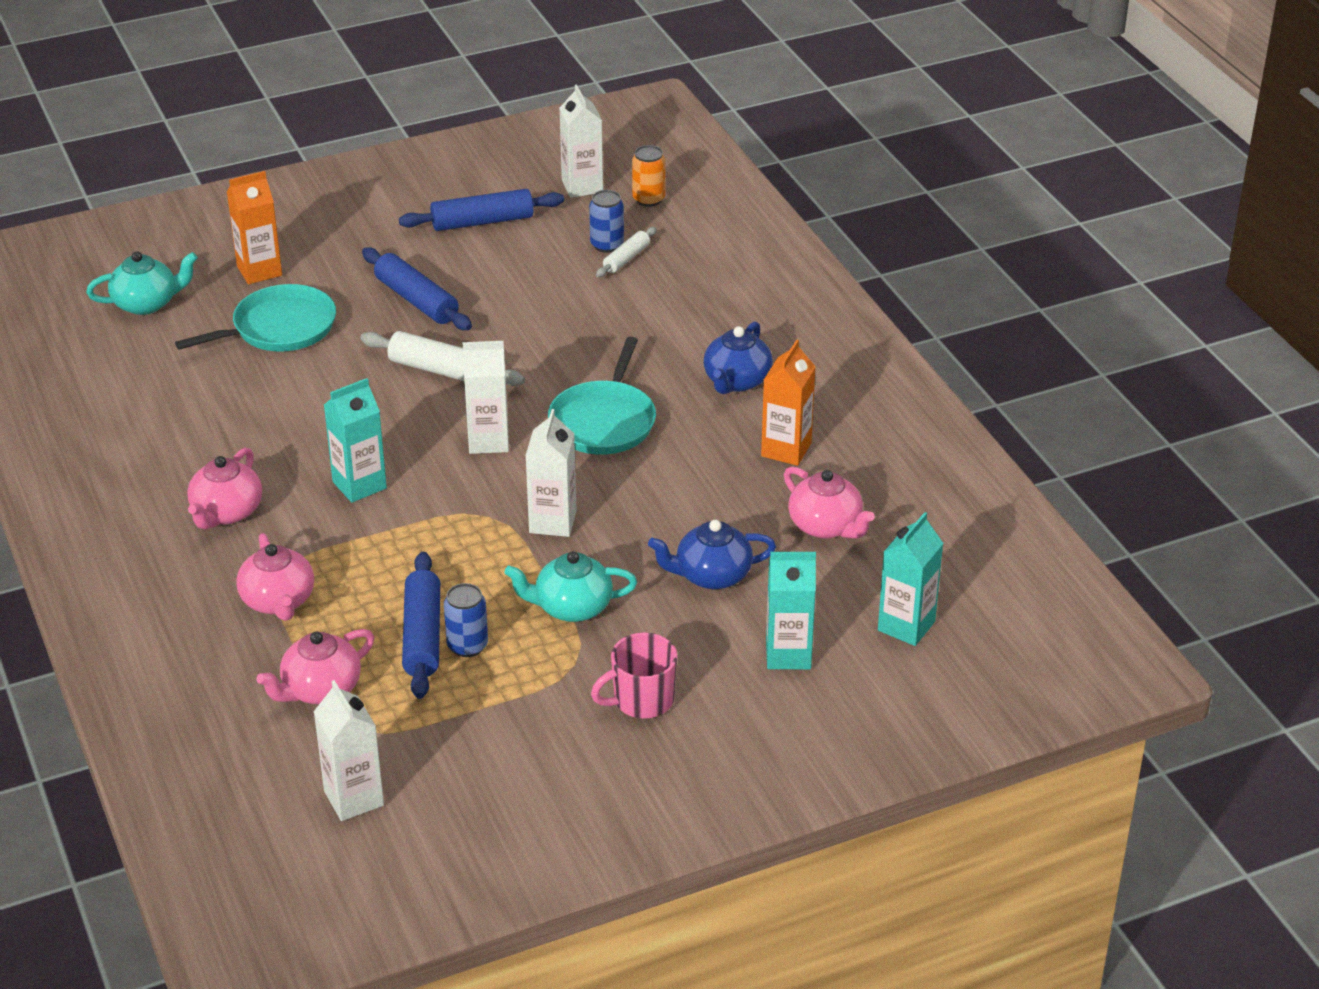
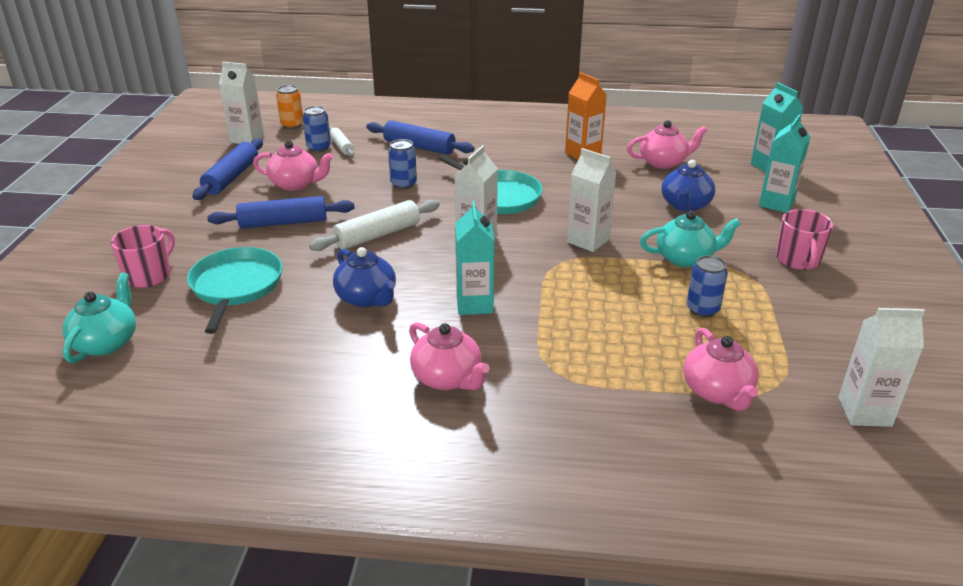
camera: 60 degrees left, 5 degrees down
(259, 271) = (149, 275): orange carton -> pink mug
(278, 601) = (589, 383): pink teapot -> pink teapot (296, 184)
(422, 636) = (679, 325): blue rolling pin -> blue rolling pin (419, 147)
(572, 342) = (403, 184): none -> blue can
(572, 607) = (685, 258): turquoise teapot -> turquoise teapot turned 120 degrees counterclockwise
(736, 381) = (503, 149): blue teapot -> blue teapot (367, 298)

